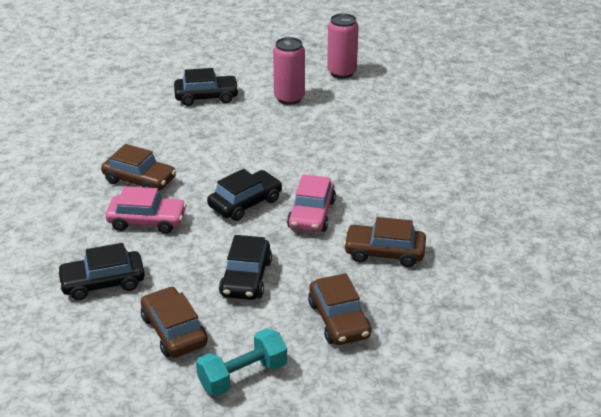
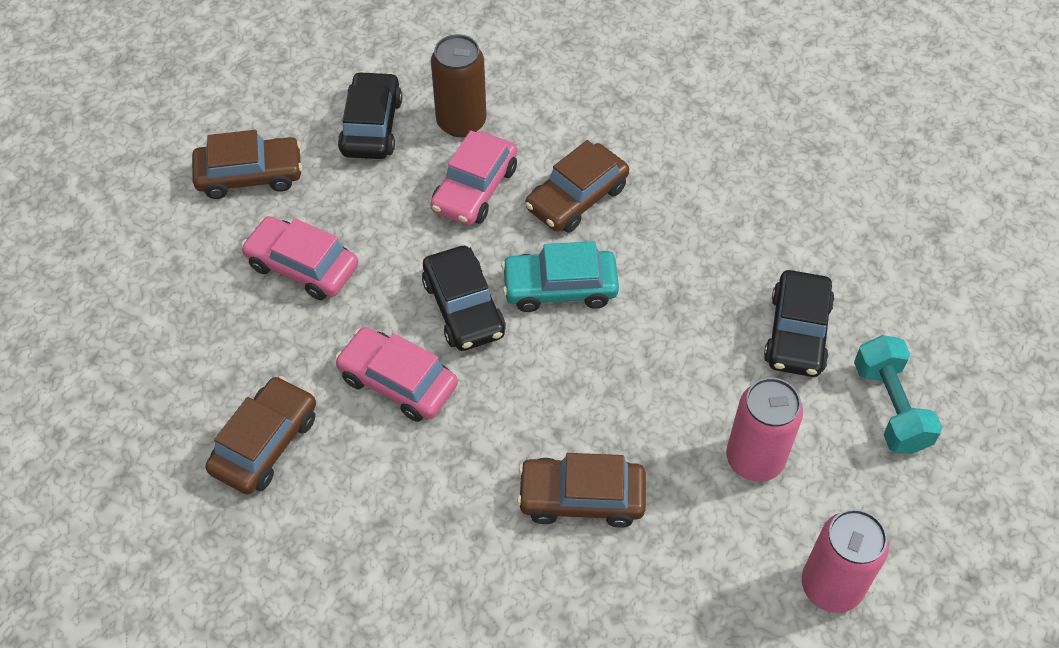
camera: 110 degrees right, 20 degrees up
(86, 241) = (461, 122): none -> brown can
(213, 172) = (560, 288): none -> turquoise car
(242, 375) = (142, 220): turquoise dumbbell -> turquoise dumbbell (890, 407)
(246, 278) = (302, 266): black car -> pink car
(339, 320) = (170, 341): brown car -> brown car (581, 498)

